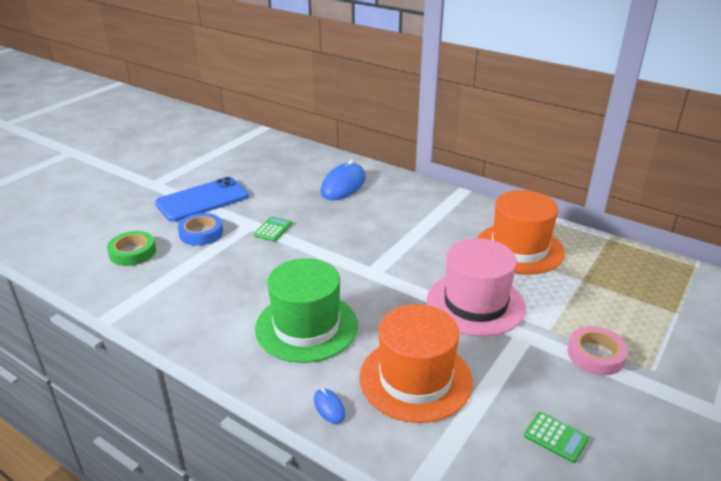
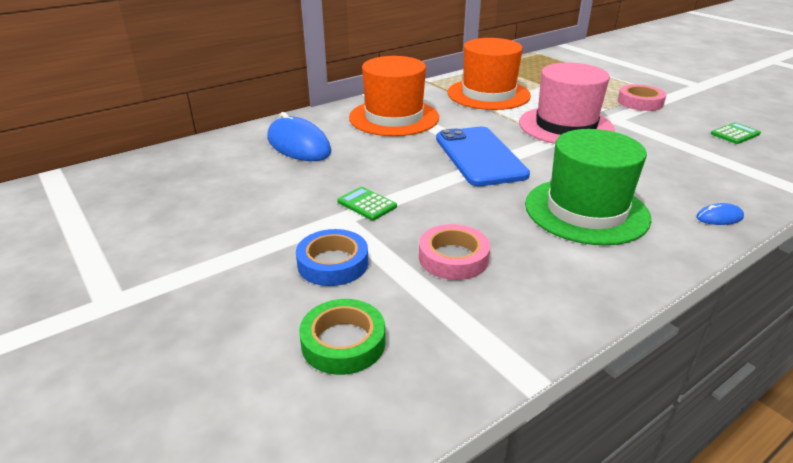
camera: 70 degrees left, 0 degrees up
(202, 200) = (230, 252): blue phone -> blue phone (480, 156)
(219, 273) = (453, 258): none -> pink tape
(415, 379) = (672, 170): orange hat -> orange hat (394, 117)

